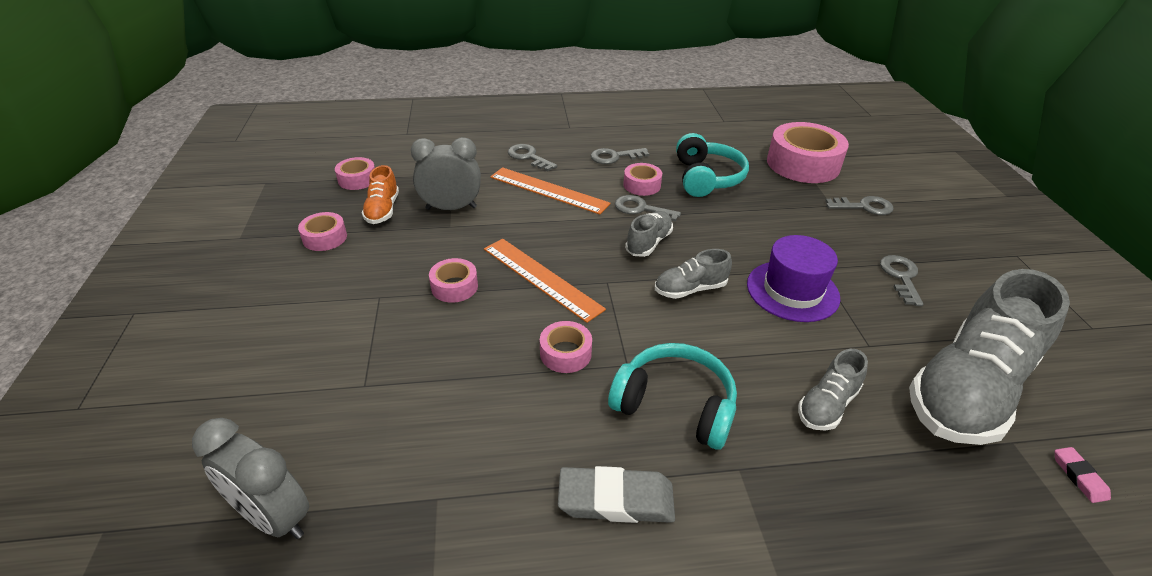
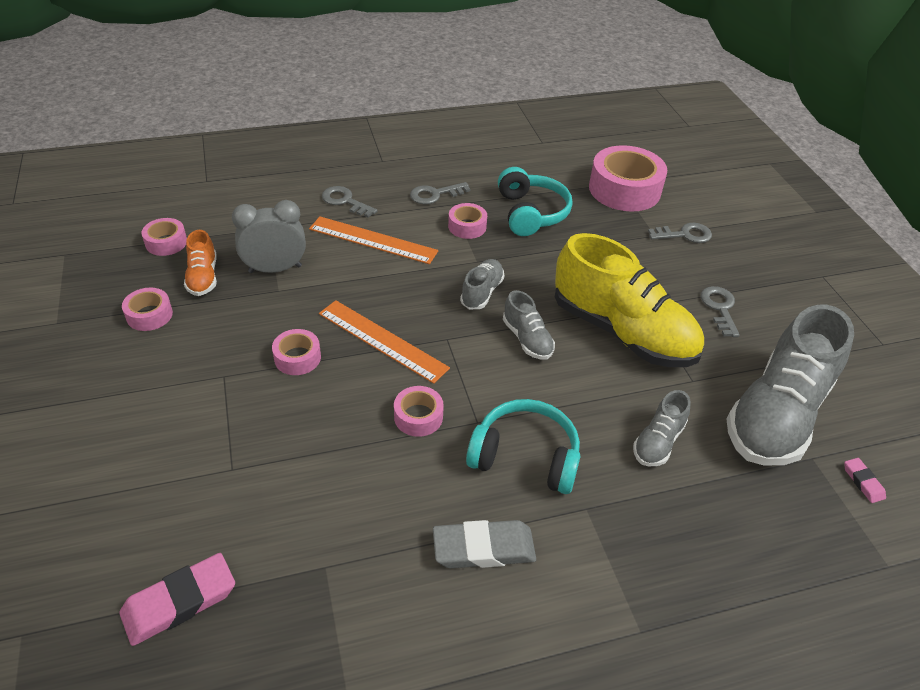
camera: 10 degrees left, 5 degrees up
(273, 517) = (179, 602): grey clock -> pink eraser
(641, 209) = (469, 255): grey key -> none
(690, 289) = (527, 339): grey shoe -> grey shoe turned 90 degrees counterclockwise
(792, 291) = (622, 332): purple hat -> yellow shoe

